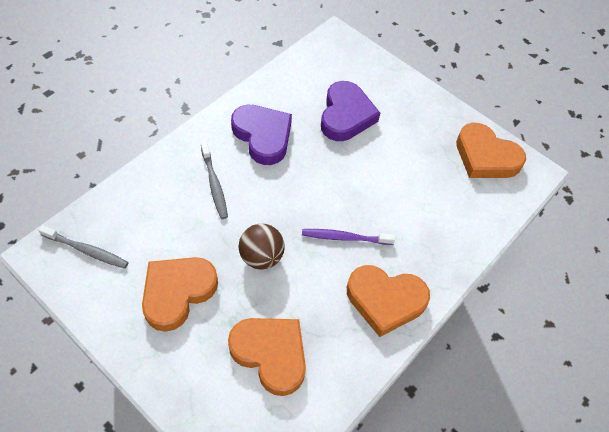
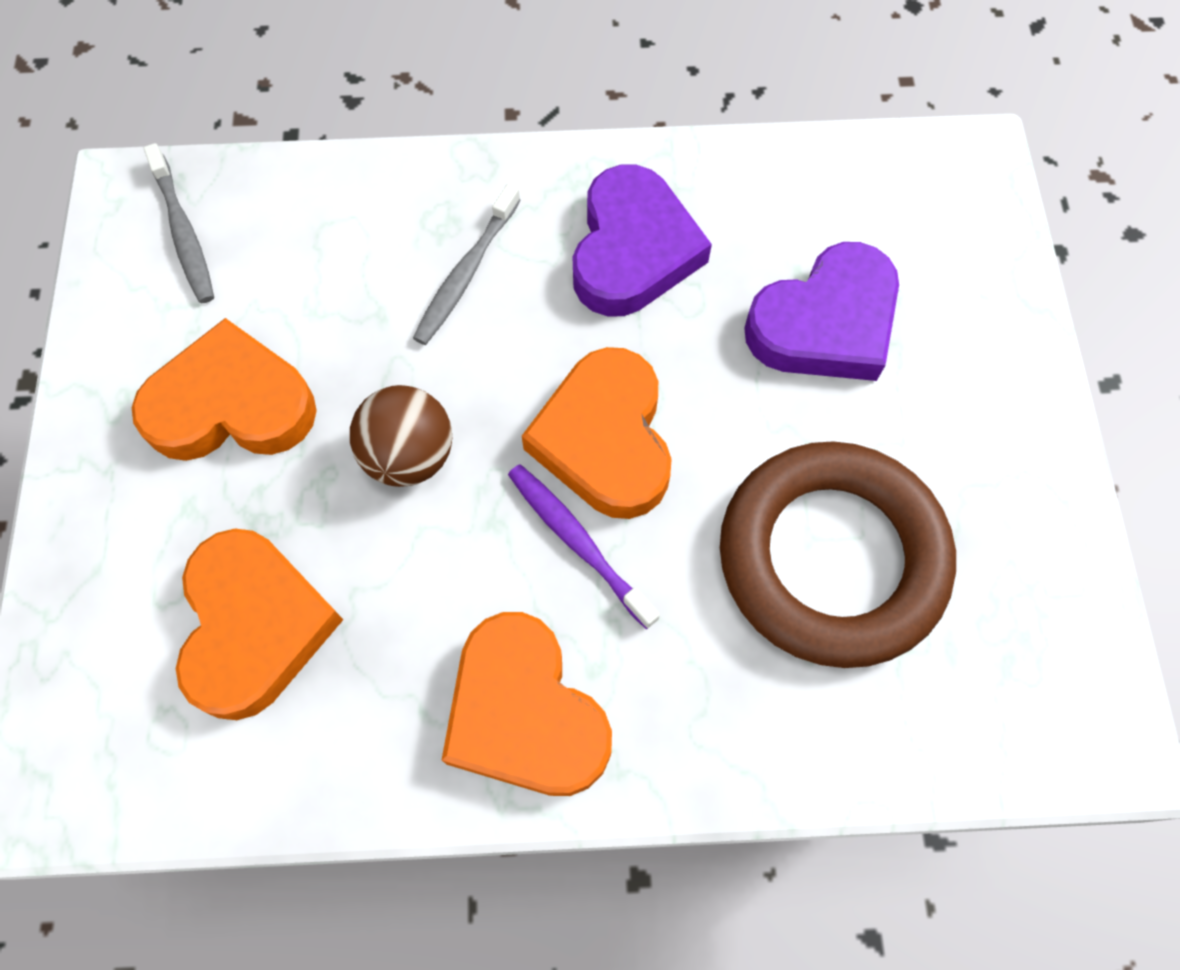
camera: 50 degrees right, 10 degrees up
(420, 181) = (831, 558): none -> brown ring
(485, 157) = (1028, 622): orange heart -> orange heart (605, 440)

